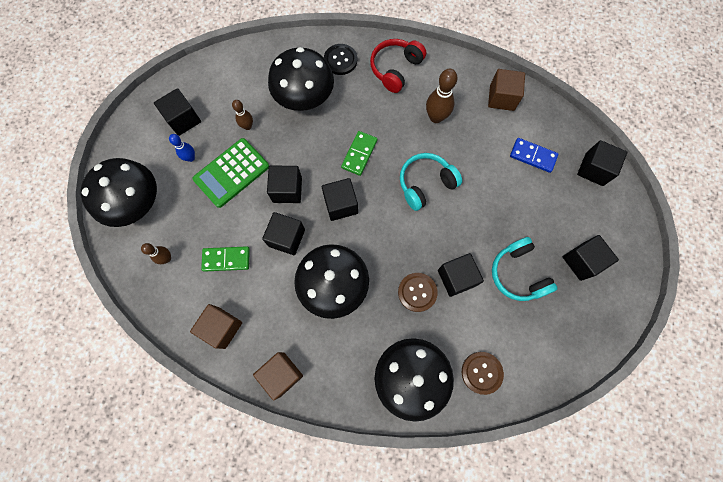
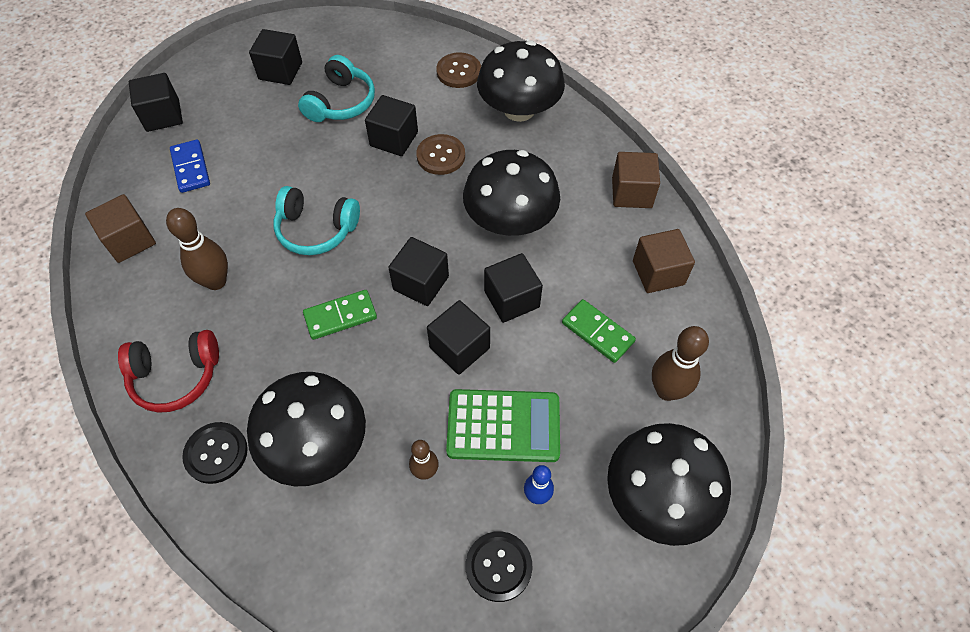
camera: 135 degrees left, 15 degrees down
(167, 258) = (667, 390): brown bowling pin -> brown bowling pin, size x1.65
(183, 119) = (498, 566): black cube -> black button

